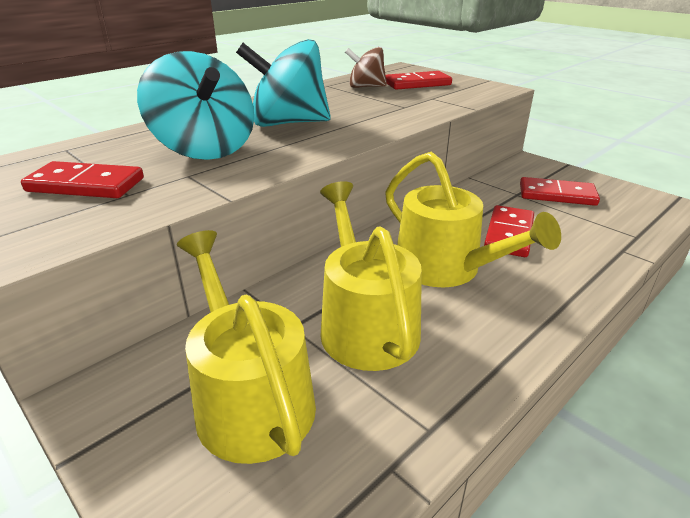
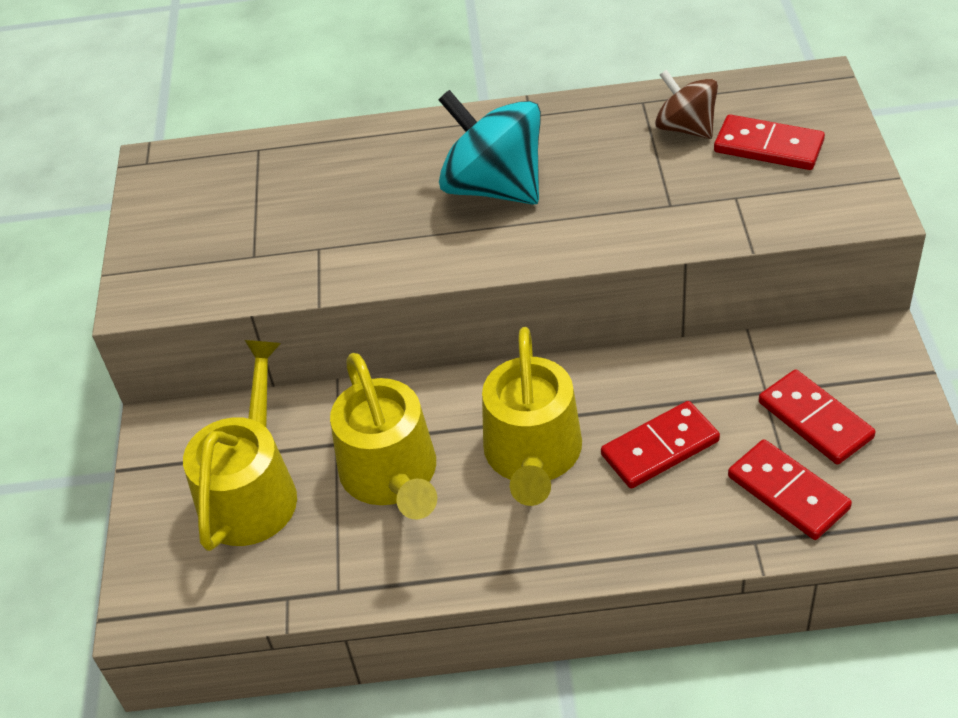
camera: 45 degrees right, 15 degrees up
(86, 185) = (234, 225): red domino -> red domino (788, 492)
(205, 149) = (369, 206): turquoise spinning top -> none
(365, 324) = (392, 475): yellow watering can -> yellow watering can turned 135 degrees clockwise

